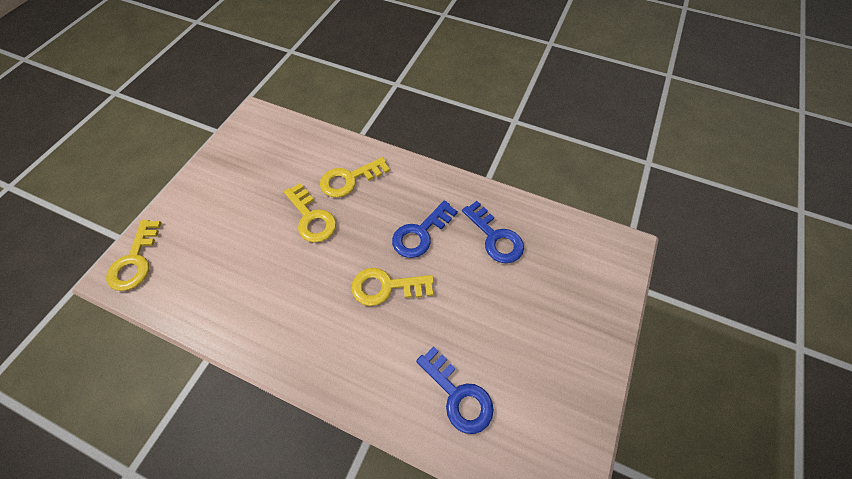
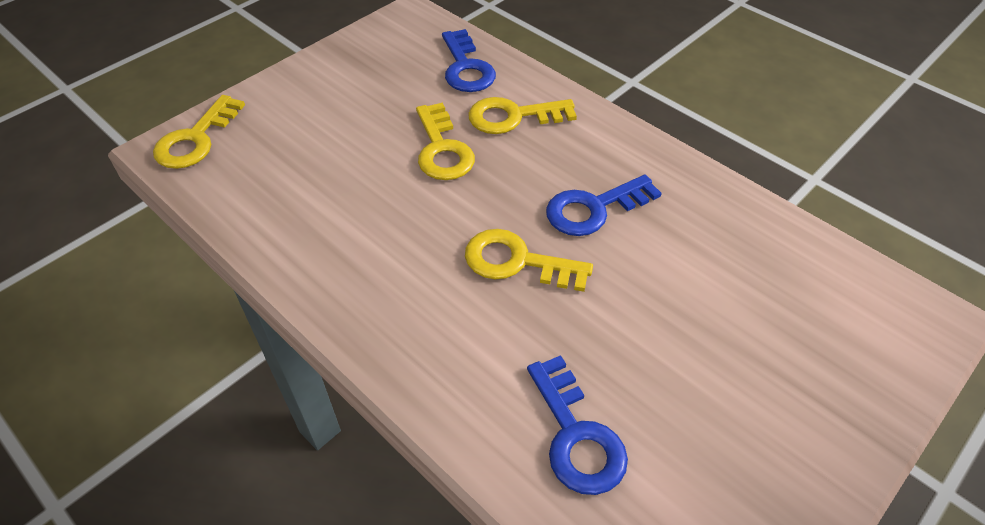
camera: 20 degrees right, 10 degrees down
(495, 237) = (710, 244): blue key -> blue key (466, 68)

